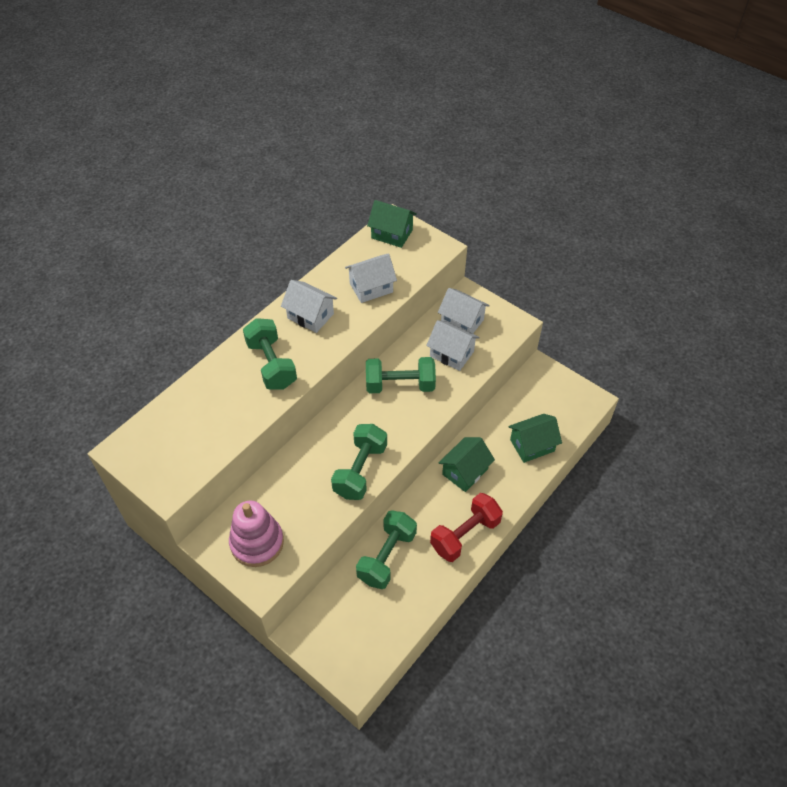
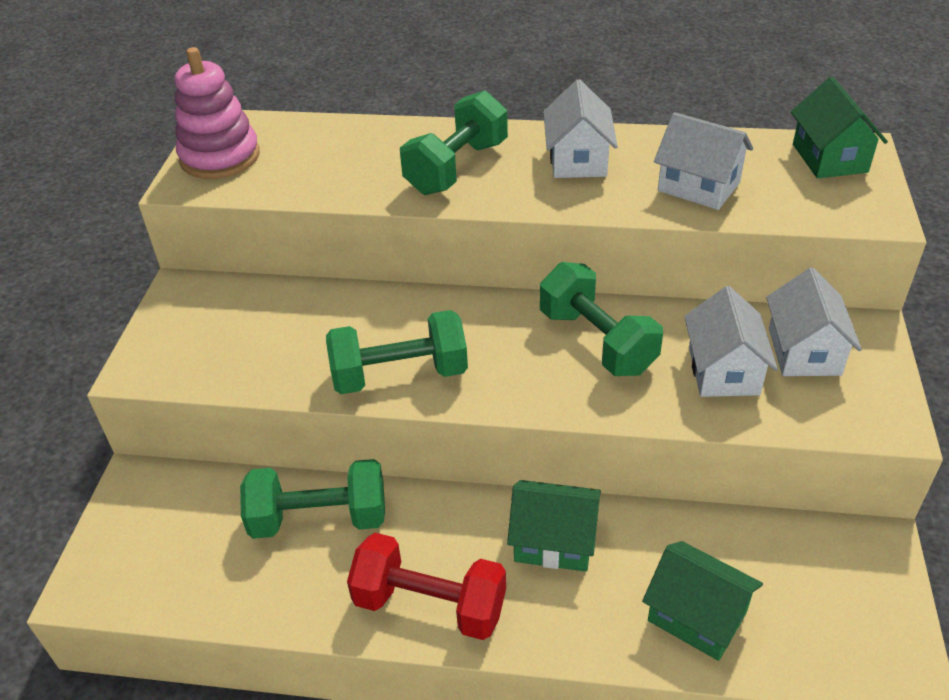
camera: 60 degrees right, 10 degrees down
(257, 542) = (204, 332): pink stacking toy -> pink stacking toy (220, 157)

